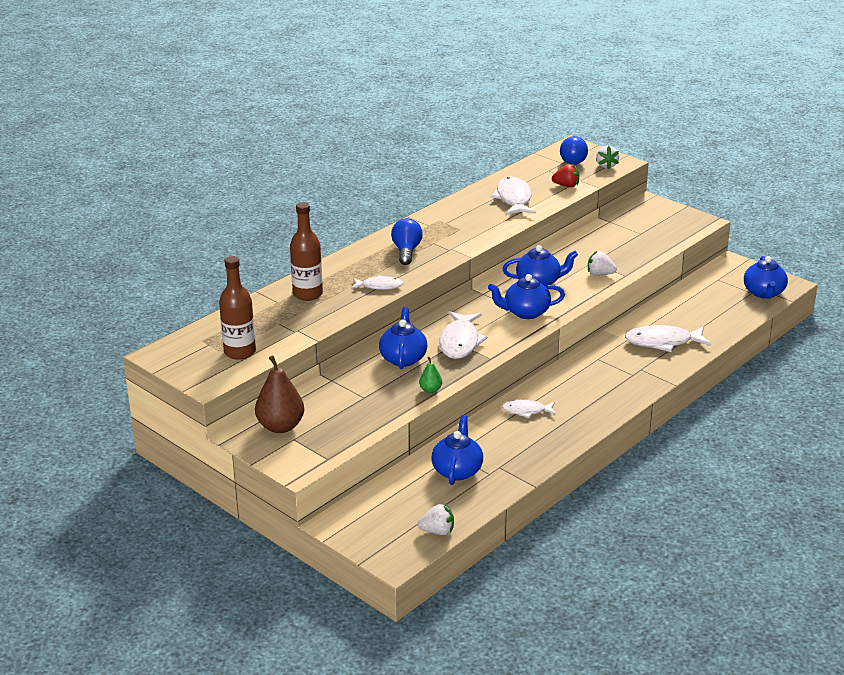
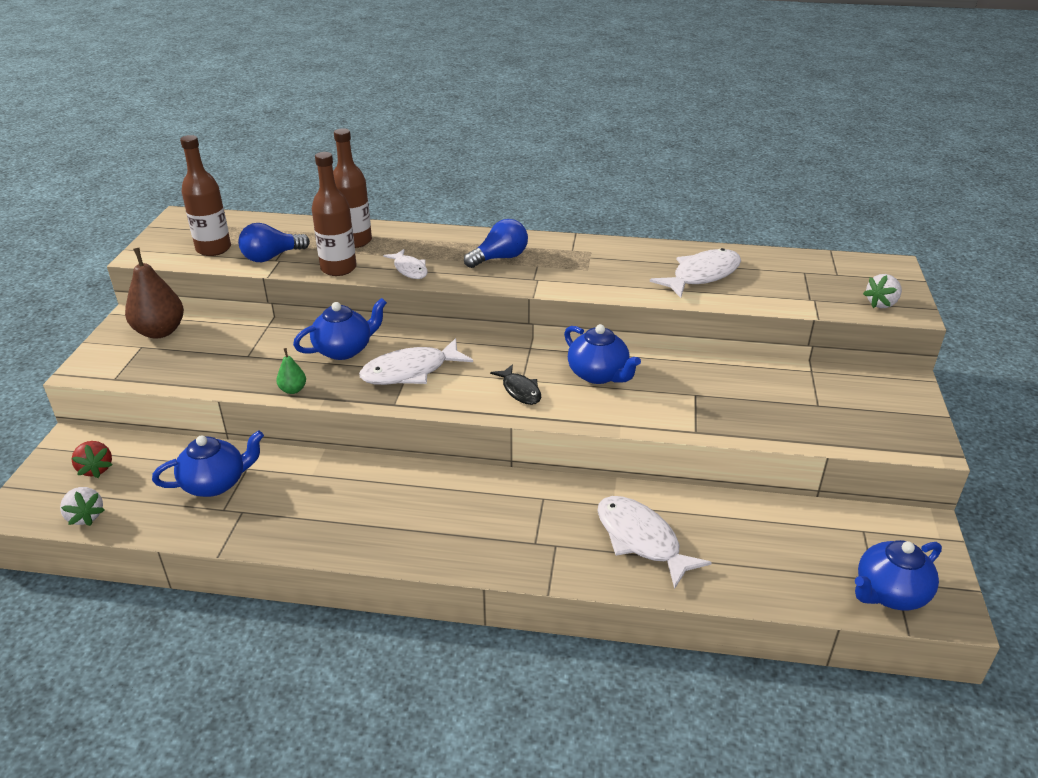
camera: 55 degrees right, 5 degrees up
(342, 311) = (338, 268): none -> brown bottle
(526, 312) = (520, 390): blue teapot -> black fish
(526, 411) = (376, 486): white fish -> none
(566, 186) = (786, 296): red strawberry -> red strawberry (96, 469)
(572, 160) = (856, 278): blue light bulb -> blue light bulb (271, 257)
(600, 274) = (673, 411): white strawberry -> none

